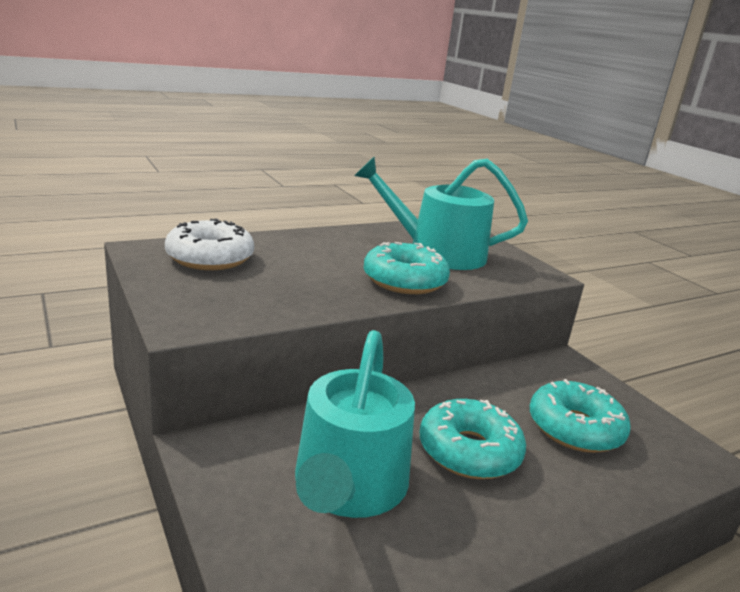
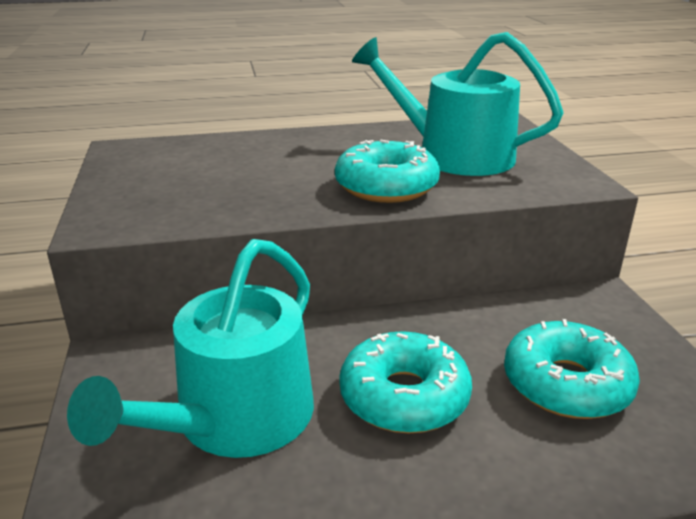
camera: 20 degrees right, 5 degrees up
(210, 258) = (182, 157): white donut -> none

